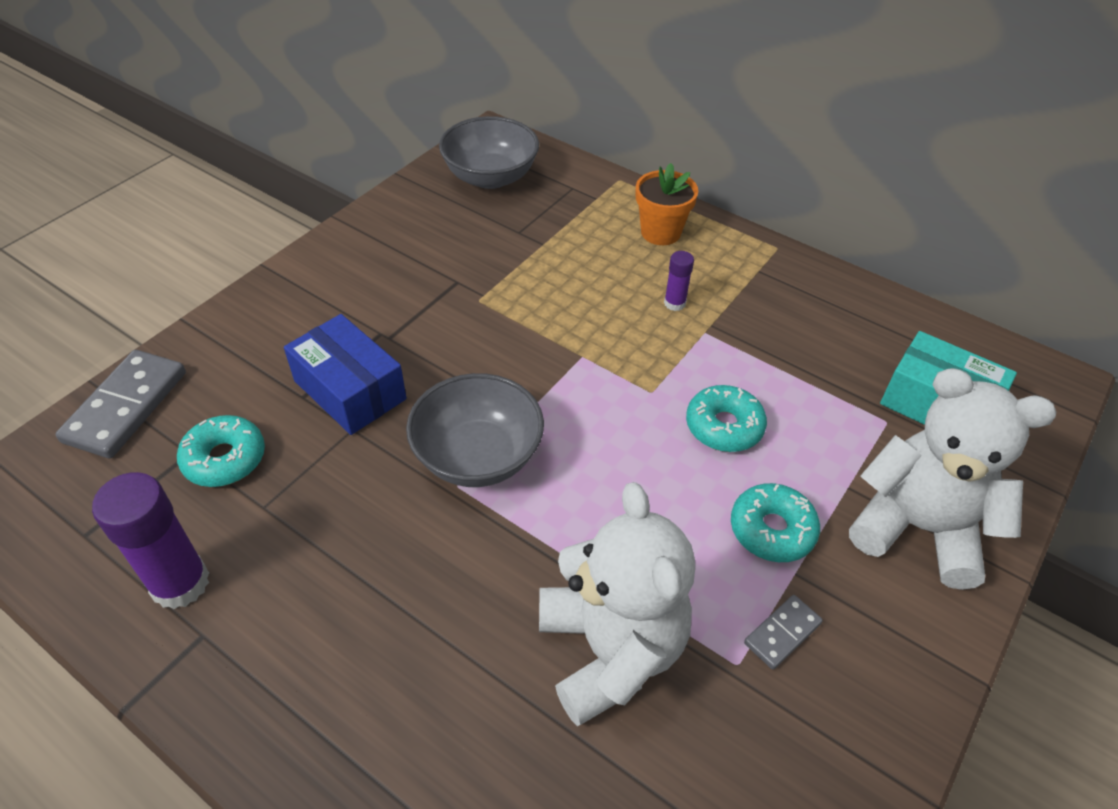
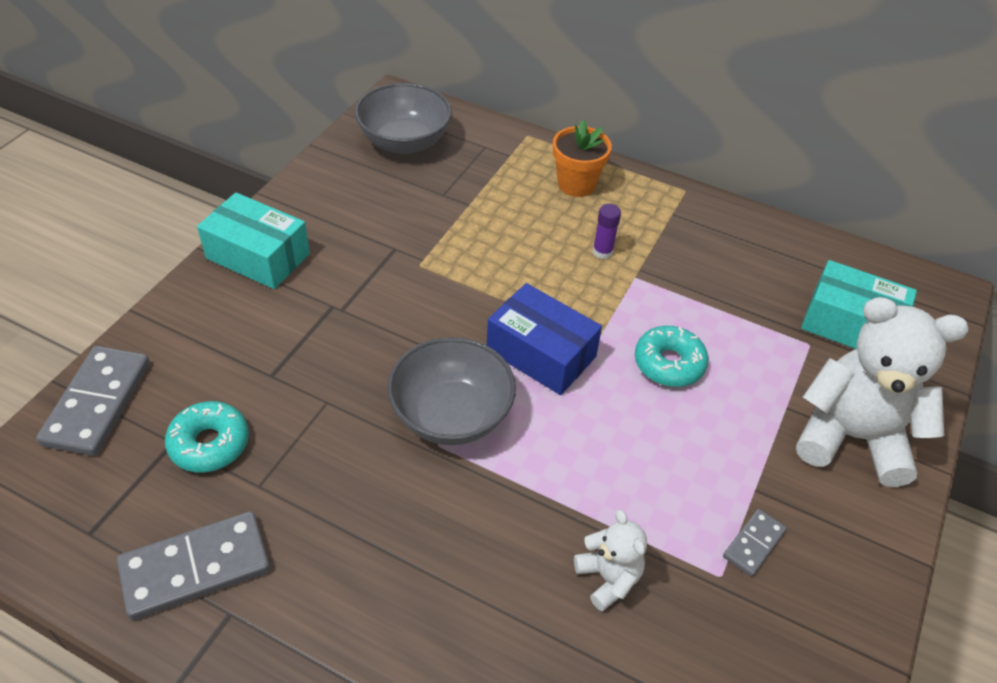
camera: 10 degrees left, 0 degrees up
(180, 583) = (196, 567): purple glue stick -> grey domino
(318, 277) = (258, 256): none -> turquoise box
(350, 390) = (315, 364): blue box -> blue box (541, 353)
(610, 650) = (608, 578): white teddy bear -> white teddy bear, size x0.49
(772, 530) = (728, 453): turquoise donut -> none

